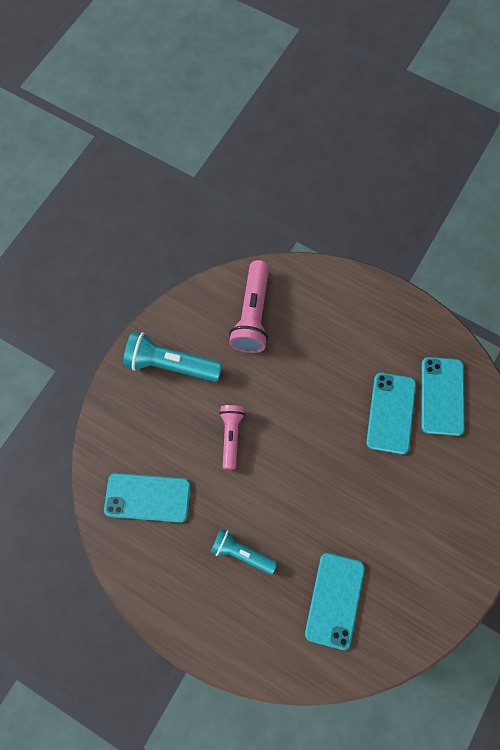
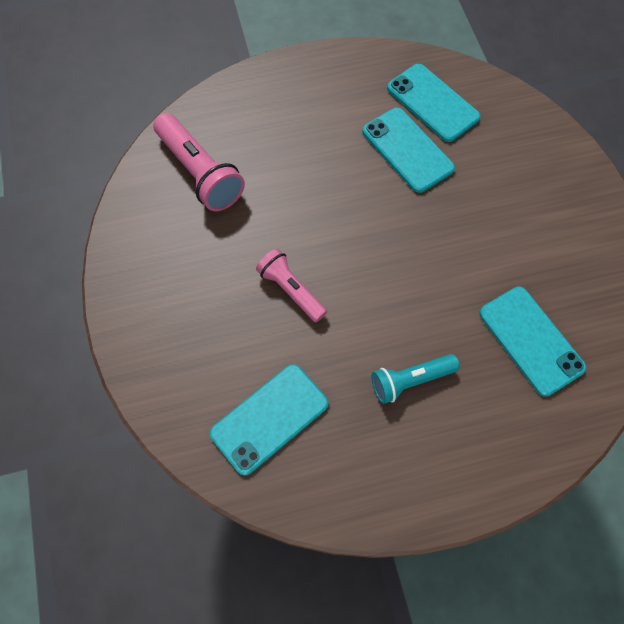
camera: 45 degrees left, 5 degrees down
(171, 364) = (164, 280): turquoise flashlight -> none

